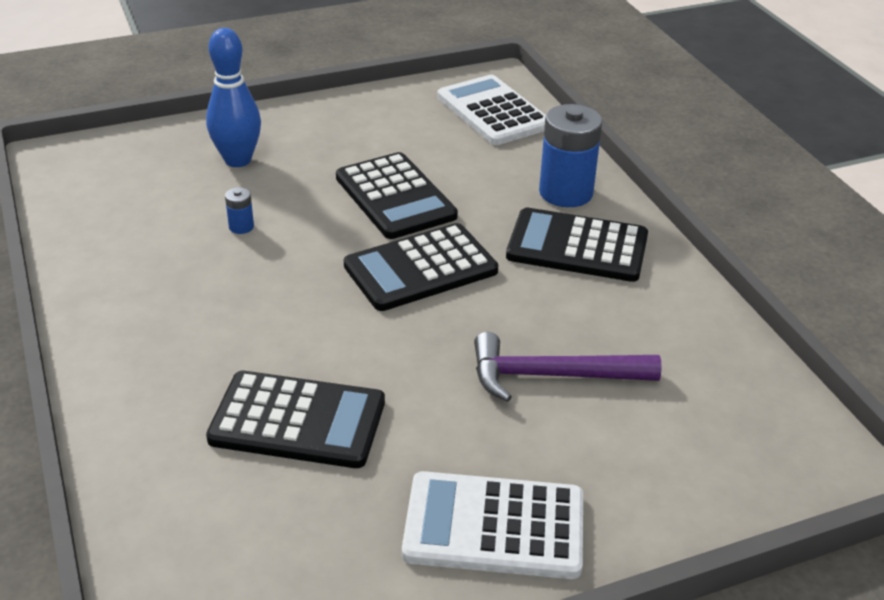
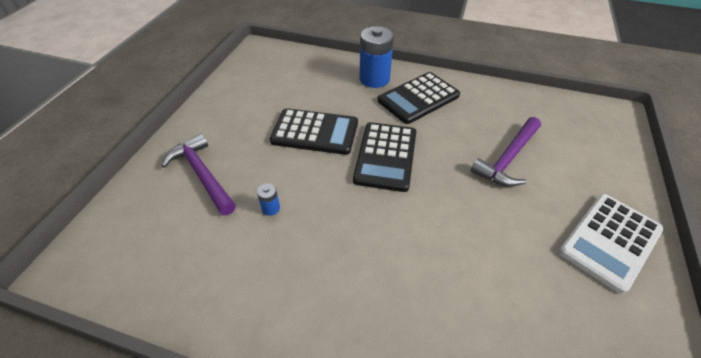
camera: 50 degrees left, 10 degrees up
(238, 160) = (202, 174): blue bowling pin -> purple hammer
(297, 421) = (478, 279): black calculator -> none
(493, 112) = (284, 63): white calculator -> none

